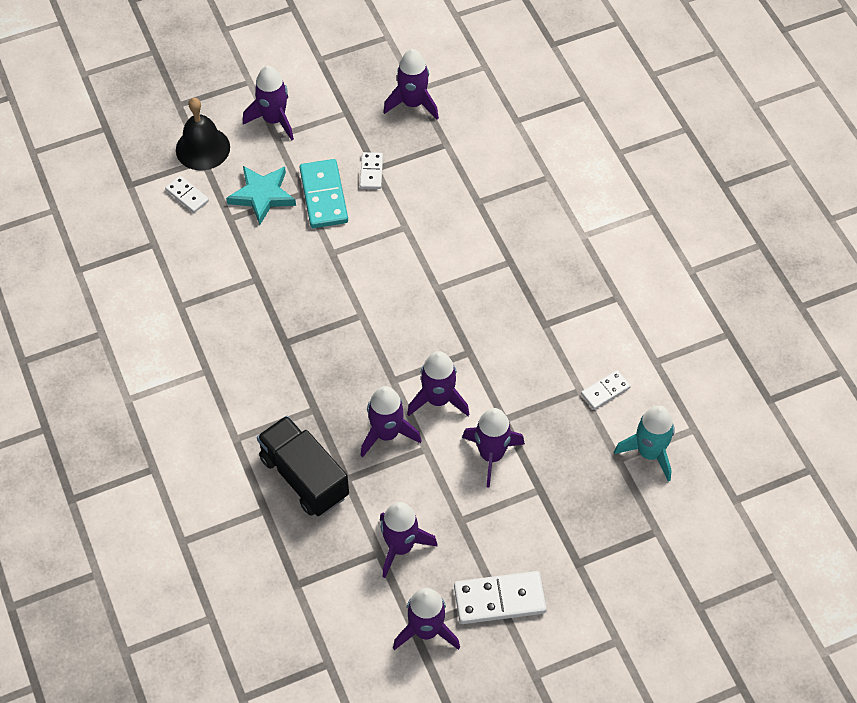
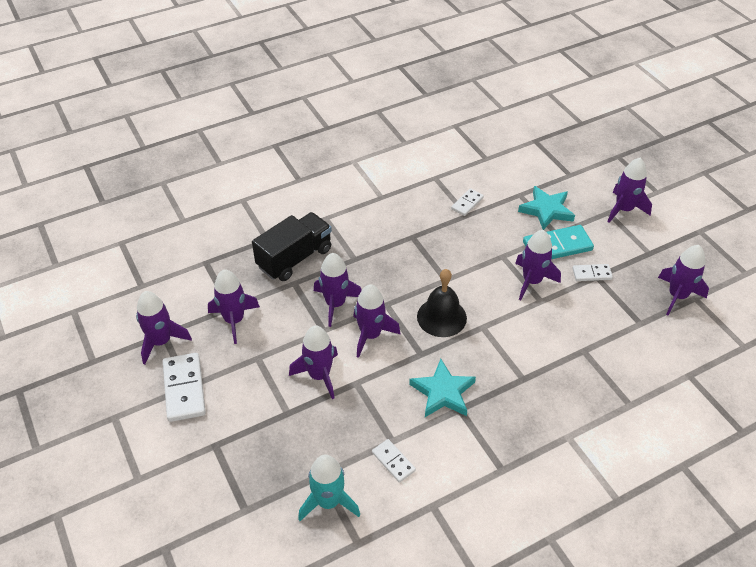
camera: 85 degrees right, 10 degrees down
(187, 195) = (534, 170): white domino -> white domino (467, 203)
(202, 148) = (581, 173): black bell -> black bell (441, 317)
(375, 230) = (532, 281): none -> purple rocket
(523, 337) = (443, 392): none -> turquoise star

